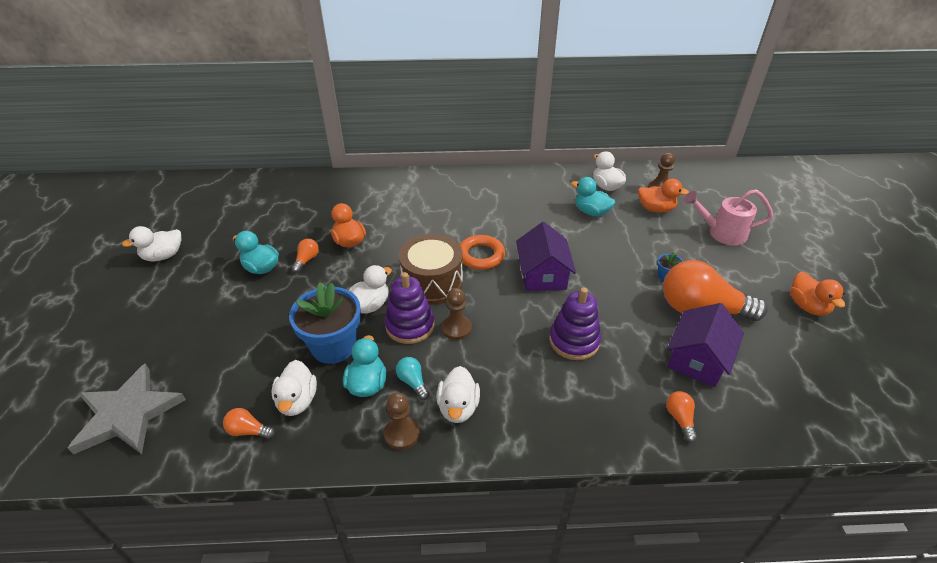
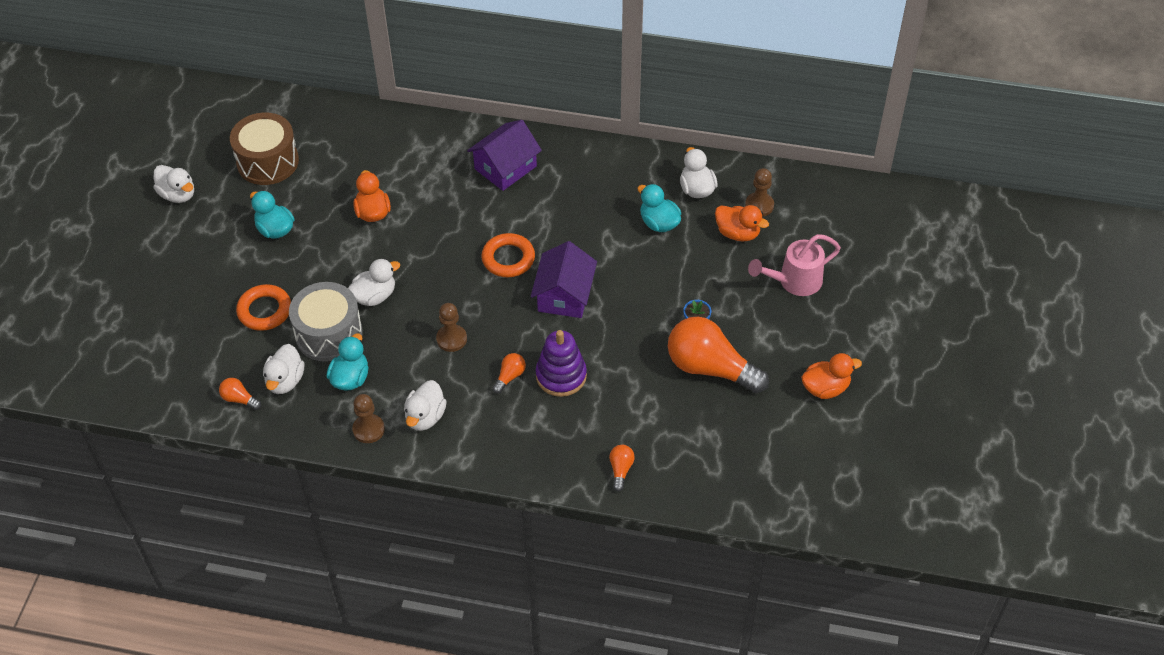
camera: 15 degrees right, 10 degrees up
(127, 414) = (139, 362): grey star -> none
(163, 256) = (178, 195): white duck -> white duck turned 120 degrees counterclockwise
(263, 337) = (264, 311): none -> orange ring
(307, 260) = (323, 228): orange light bulb -> orange light bulb (510, 377)
(333, 346) = (329, 334): blue flower pot -> grey drum
(410, 326) = (407, 327): purple stacking toy -> none
(413, 382) = (392, 385): turquoise light bulb -> none
(432, 282) = (445, 282): brown drum -> brown drum (268, 161)
(697, 359) = (672, 419): purple house -> purple house (505, 167)
(721, 233) = (794, 281): pink watering can -> pink watering can turned 45 degrees counterclockwise
(807, 306) = (825, 388): orange duck -> orange duck turned 105 degrees counterclockwise

